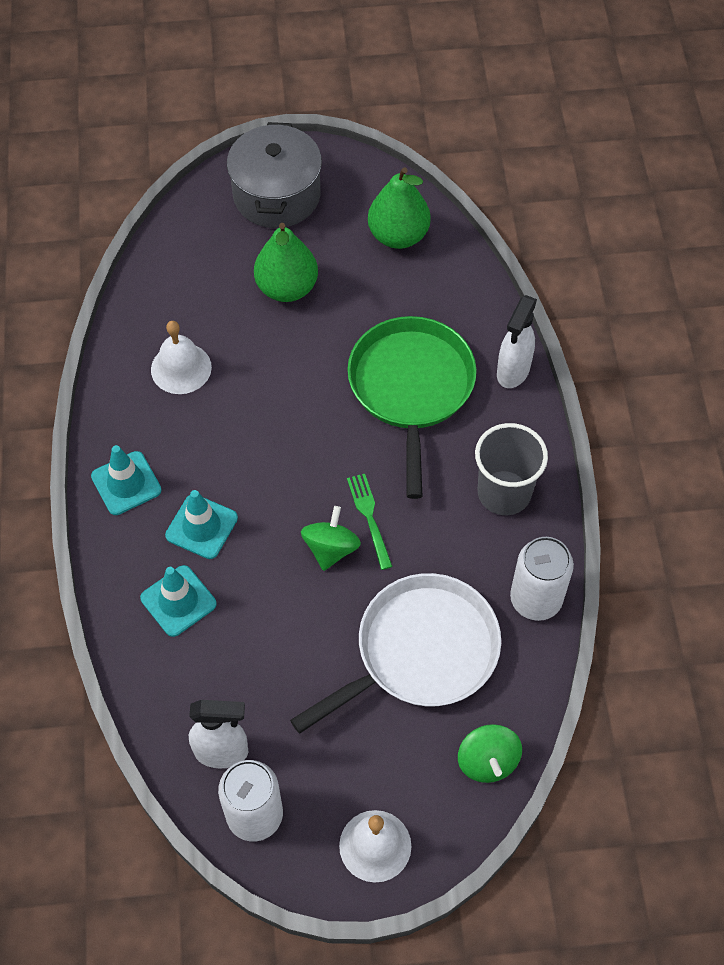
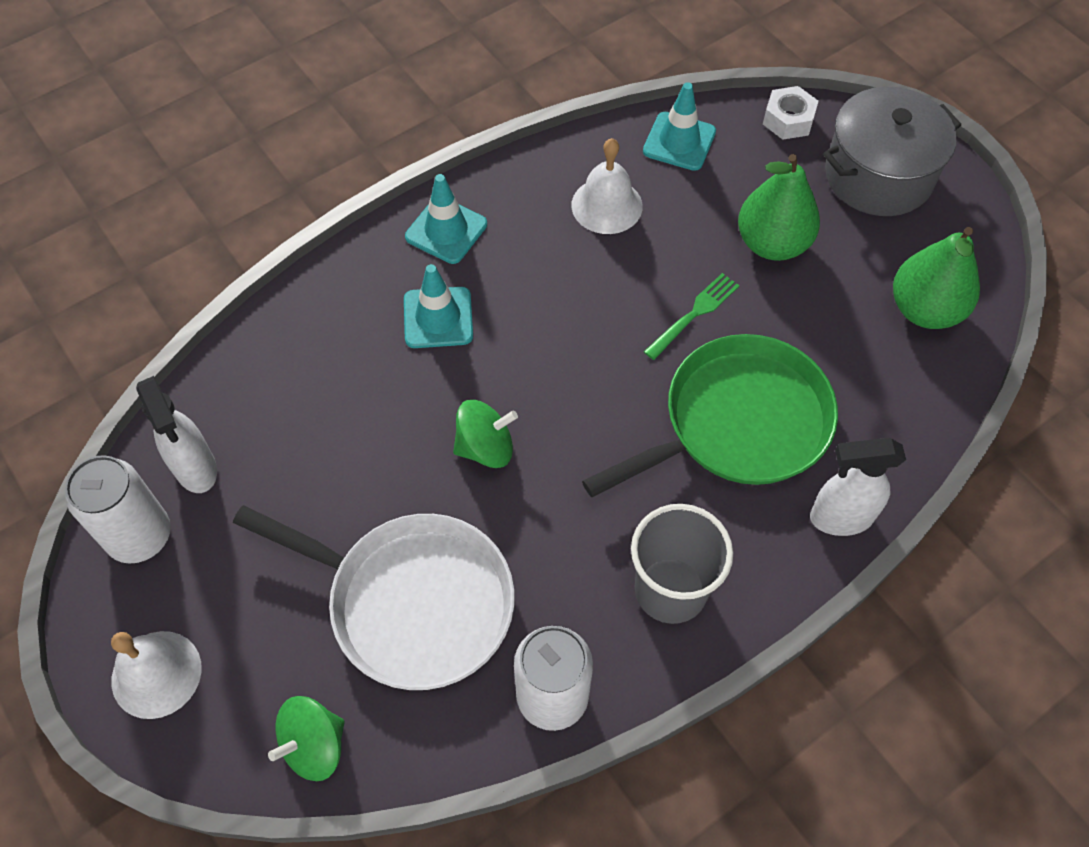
camera: 60 degrees right, 0 degrees up
(178, 601) = (343, 342): turquoise traffic cone -> turquoise traffic cone (679, 141)
(190, 217) = (788, 120): none -> white nut
(369, 517) = (547, 465): green fork -> green fork (694, 314)

